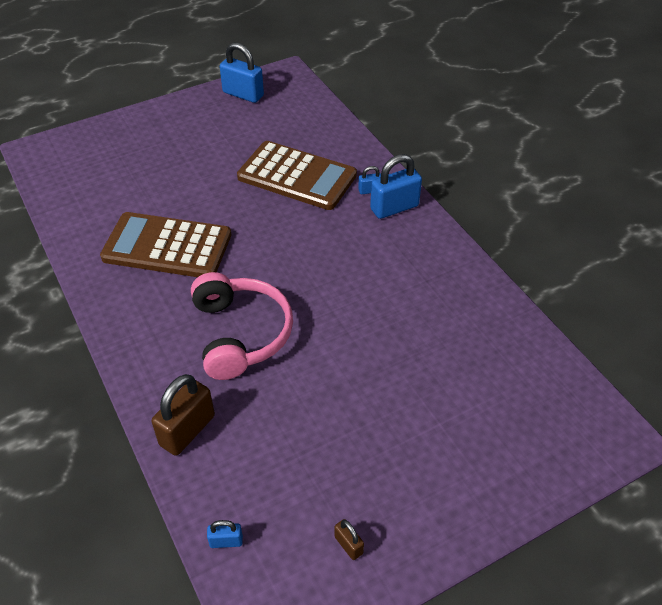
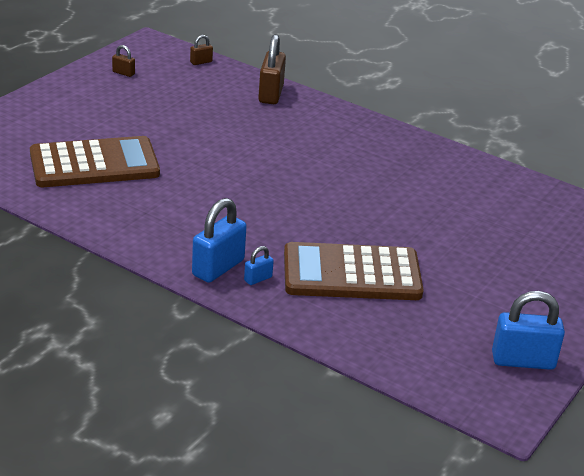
camera: 150 degrees right, 15 degrees down
(167, 246) = (410, 184): brown calculator -> brown calculator (94, 164)
(226, 541) = (201, 62): blue padlock -> brown padlock
(240, 334) = (283, 144): pink headphones -> none

